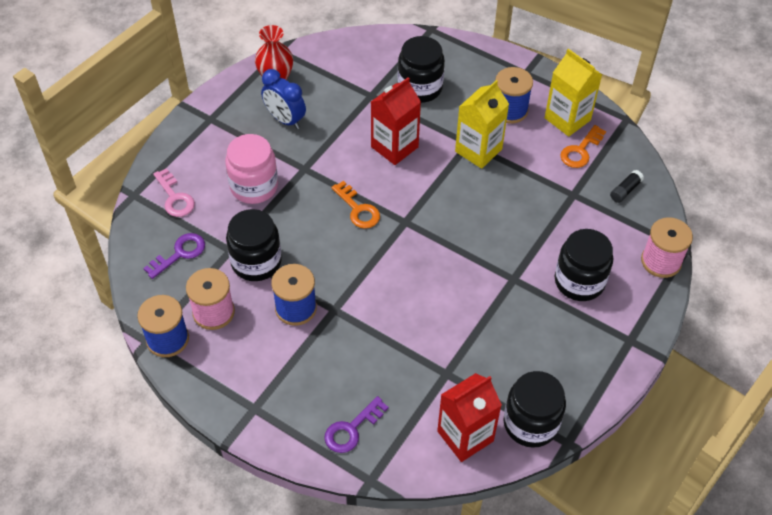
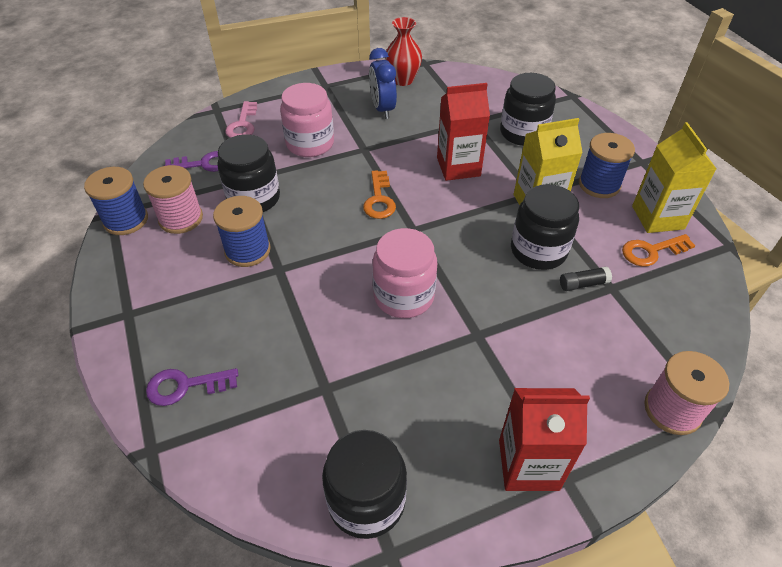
camera: 35 degrees right, 5 degrees down
(443, 279) = (403, 296): none -> pink jar
(465, 436) = (284, 467): red carton -> red carton (528, 464)
(579, 281) = (551, 377): black jar -> black jar (538, 250)
(625, 190) = (678, 313): black glue stick -> black glue stick (583, 284)

